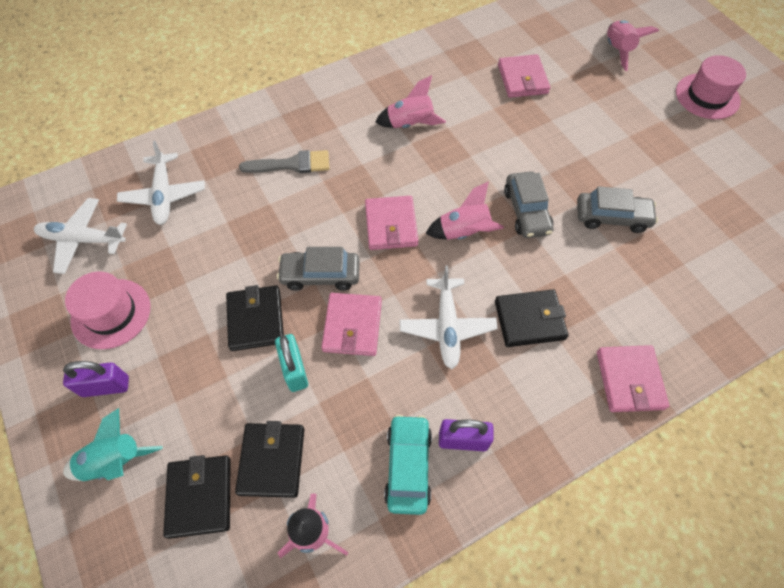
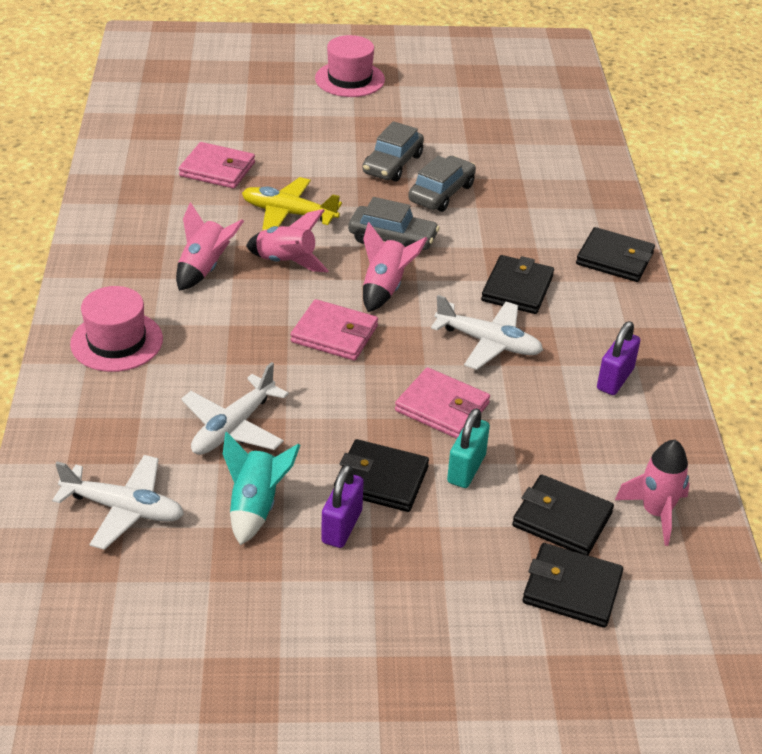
camera: 65 degrees left, 20 degrees down
(82, 240) = (131, 612): white plane -> white plane (233, 427)
(105, 386) = (383, 639): purple padlock -> purple padlock (342, 526)
(111, 313) = (277, 609): pink hat -> pink hat (117, 341)
(115, 461) = (490, 653): turquoise rocket -> turquoise rocket (255, 506)
(292, 164) = (178, 379): grey brush -> none
(294, 370) = (466, 469): turquoise padlock -> turquoise padlock turned 75 degrees counterclockwise
(320, 275) = (359, 409): grey car -> grey car (392, 164)
(408, 466) = (621, 424): turquoise car -> none
(505, 138) = (288, 213): none -> yellow plane
(617, 51) = (240, 98): pink rocket -> pink rocket (286, 262)
(629, 380) = (614, 259): pink wallet -> black wallet

